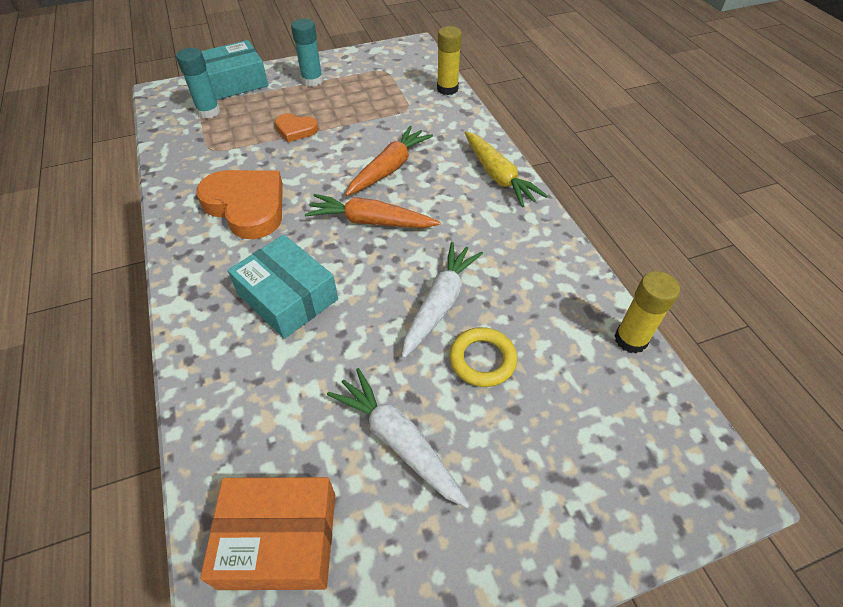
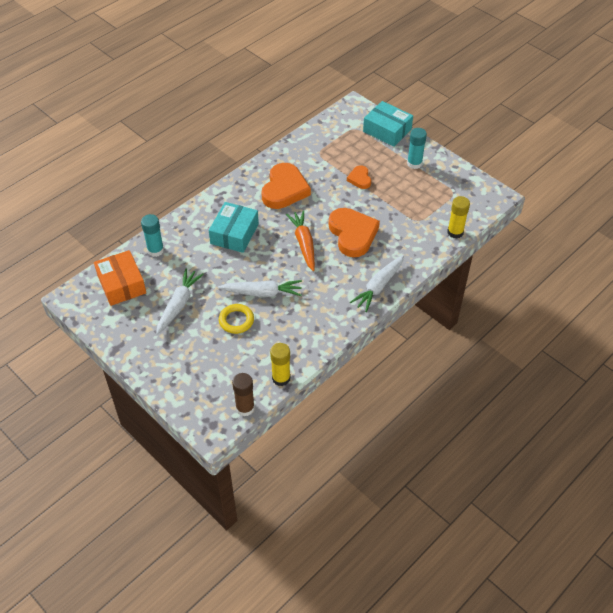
camera: 65 degrees right, 0 degrees up
(209, 112) = (350, 134): turquoise glue stick -> turquoise glue stick (155, 250)
(389, 168) = (352, 234): orange carrot -> orange heart
(498, 176) = (378, 286): yellow carrot -> white carrot
(684, 413) = (245, 408): none -> brown glue stick

